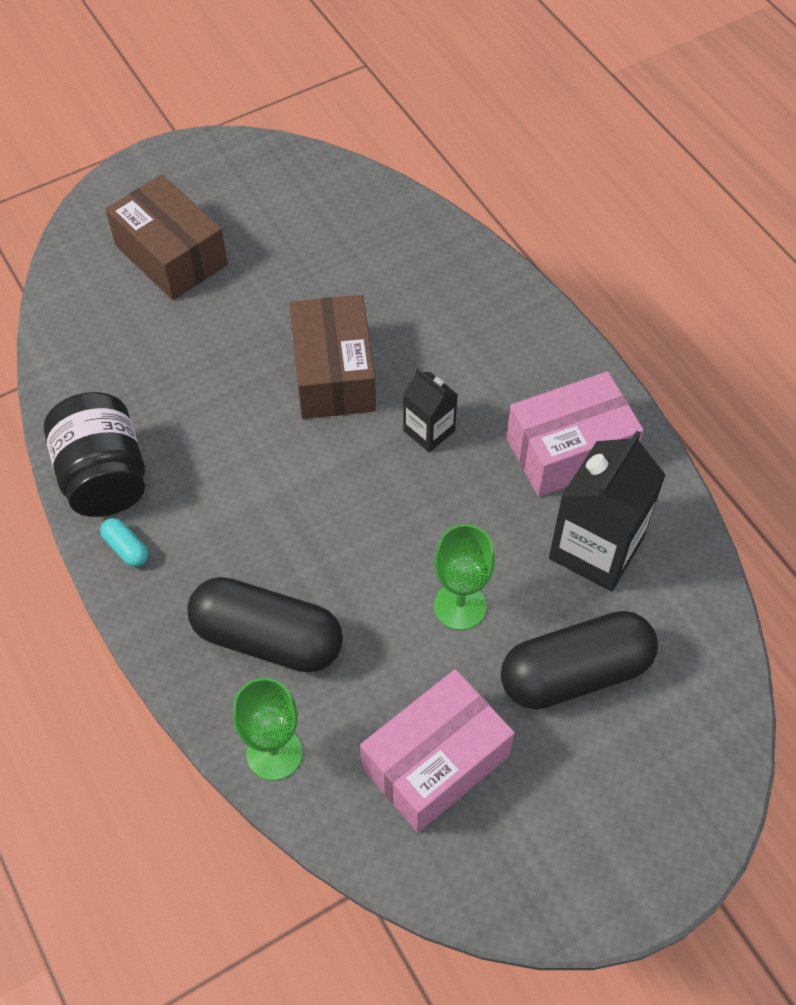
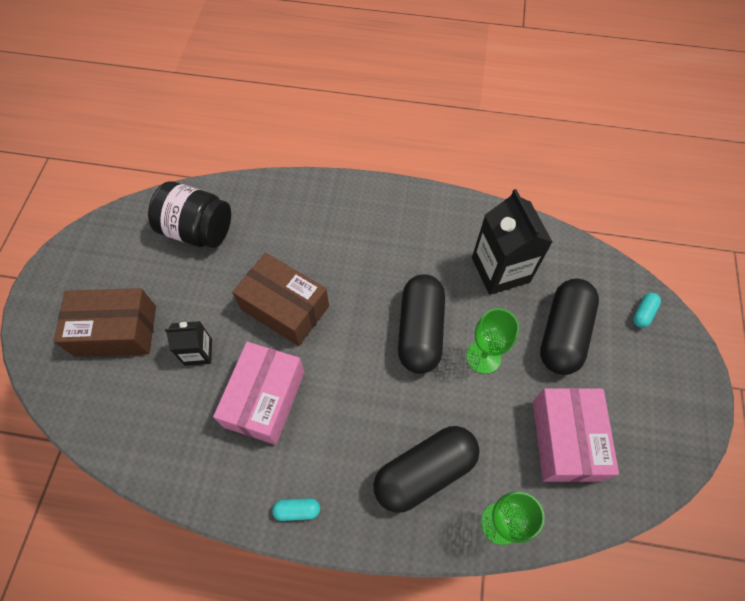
camera: 50 degrees left, 5 degrees up
(104, 477) = (235, 487): black jar -> black jar (198, 230)
(429, 431) = (365, 290): black carton -> black carton (198, 352)
(431, 519) = (420, 331): none -> black capsule
(569, 450) = (434, 237): pink box -> pink box (265, 399)
(698, 750) = (643, 313): none -> turquoise capsule

